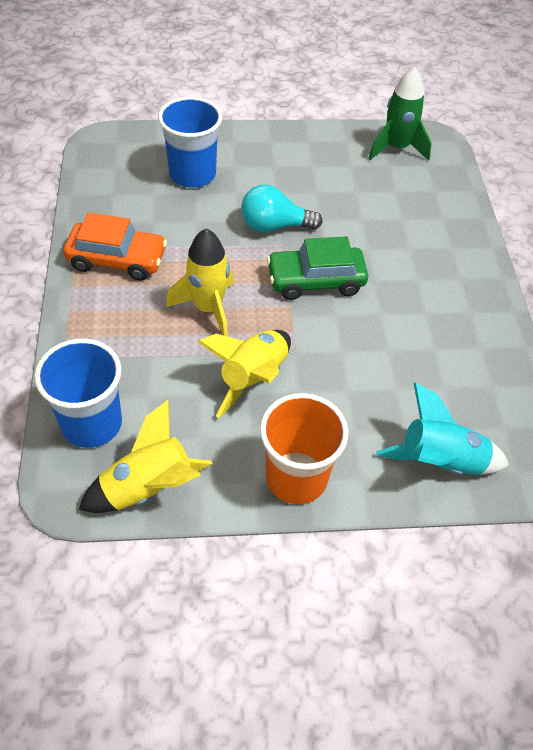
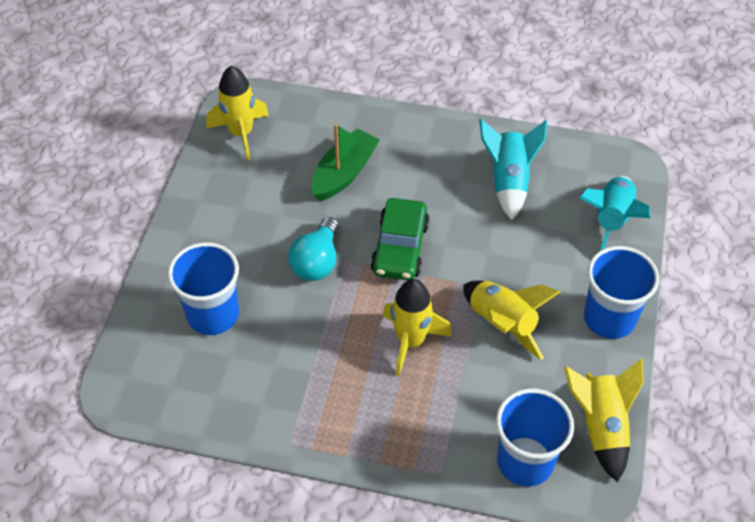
camera: 70 degrees left, 0 degrees up
(117, 259) = (320, 407): orange car -> none
(296, 477) = (609, 318): orange cup -> blue cup
(387, 224) = (344, 173): none -> green boat
(396, 148) = (241, 133): green rocket -> yellow rocket
(447, 354) = (509, 181): none -> turquoise rocket

